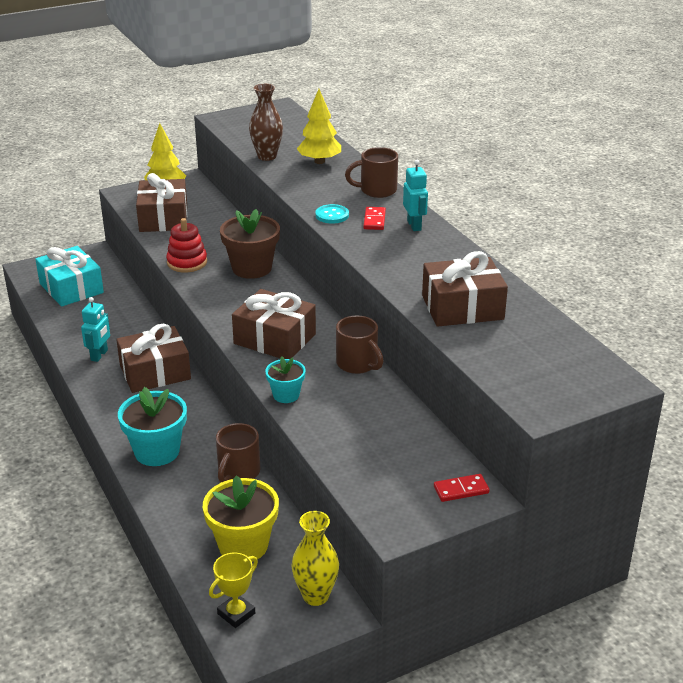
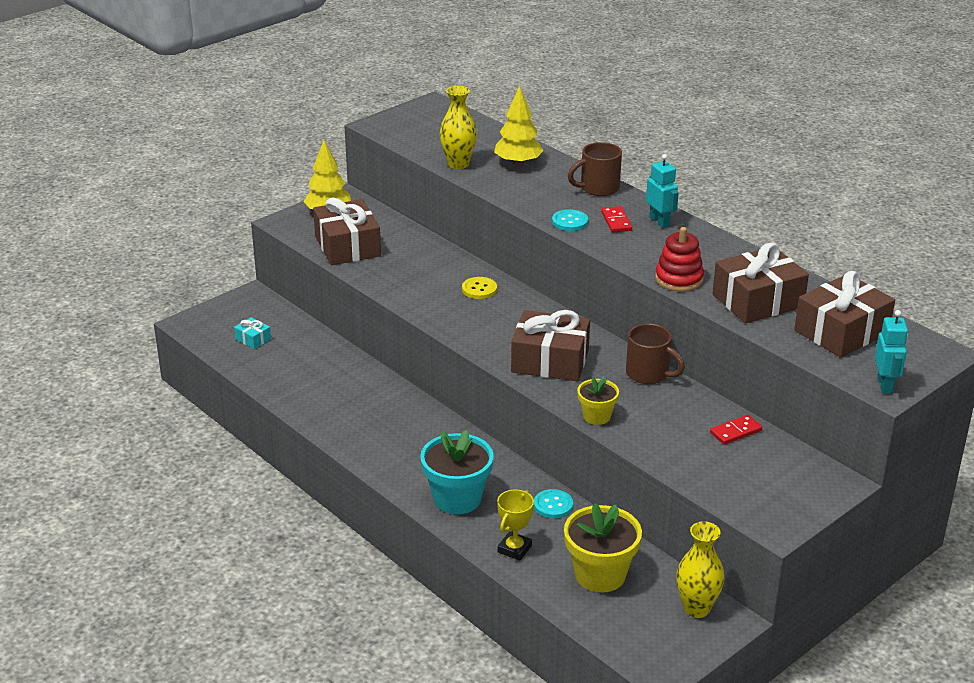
camera: 15 degrees left, 0 degrees up
(71, 288) = (253, 339): turquoise gift -> turquoise gift, size x0.45
(99, 355) = (332, 408): turquoise robot -> turquoise robot (885, 385)
(155, 372) = (404, 417): brown gift -> brown gift (841, 332)
(187, 262) = (406, 292): red stacking toy -> red stacking toy (679, 279)
(236, 613) = (630, 639): yellow trophy -> yellow trophy (514, 549)
(238, 472) = (553, 505): brown mug -> turquoise button
(252, 268) = (479, 289): brown flower pot -> yellow button
(267, 156) = (458, 164): brown vase -> yellow vase
(286, 395) = (596, 416): turquoise flower pot -> yellow flower pot
(461, 490) = (816, 479): red domino -> red domino (735, 431)

